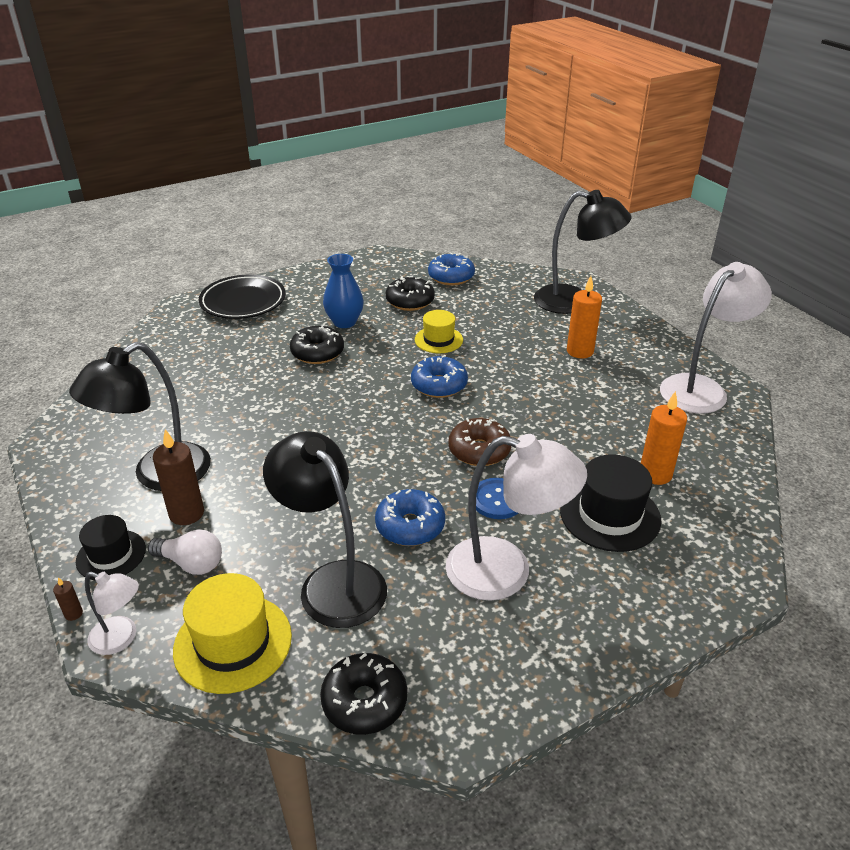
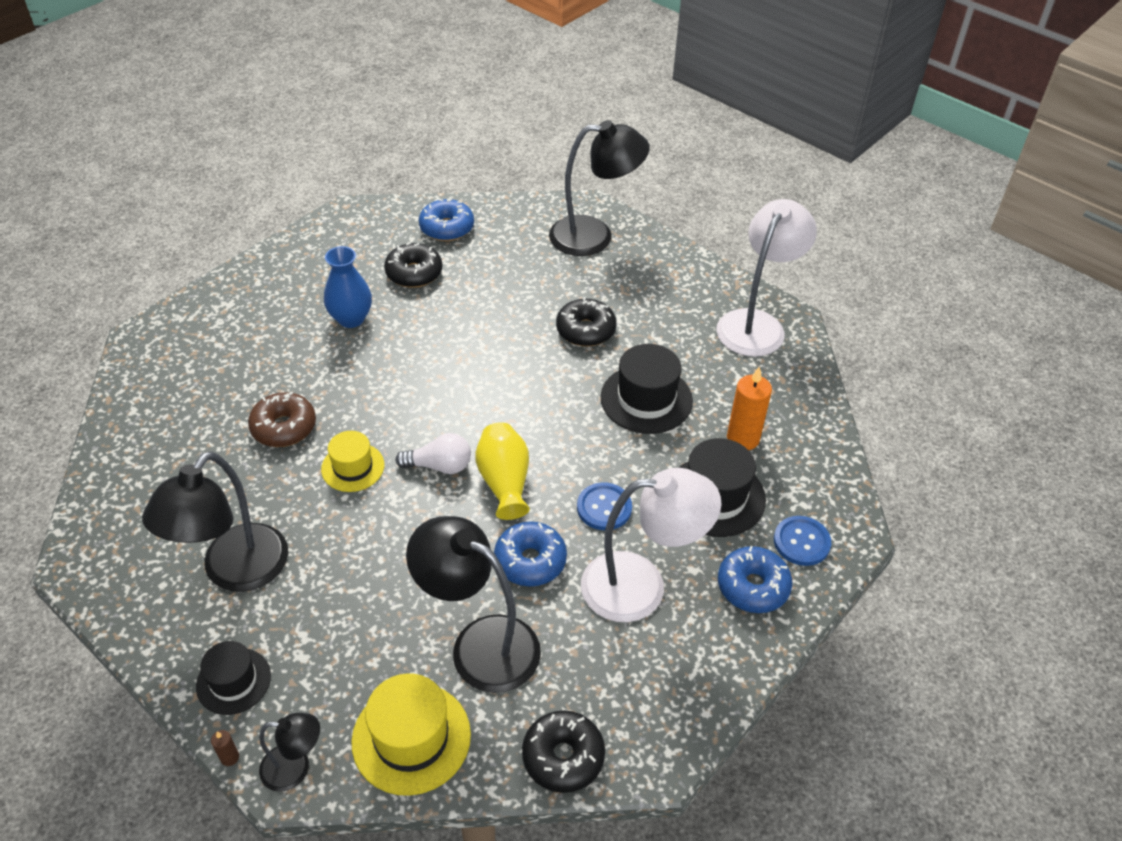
camera: 20 degrees left, 10 degrees up
(121, 638) = (295, 768): white lamp -> black lamp
(186, 513) = (291, 610): brown candle -> none
(191, 563) = (326, 665): white light bulb -> white light bulb (439, 466)
(243, 301) = (215, 314): black plate -> none
(317, 353) = (339, 368): black donut -> black donut (585, 330)
(415, 460) = (504, 482): none -> yellow vase
(438, 340) = (467, 320): yellow hat -> yellow hat (353, 467)
(439, 385) = (491, 381): blue donut -> blue donut (752, 586)
(479, 450) = (565, 454): brown donut -> brown donut (284, 427)
(572, 425) = (646, 399): none -> black hat
(580, 351) = (622, 303): orange candle -> none
(685, 574) = (801, 542): none -> blue button

